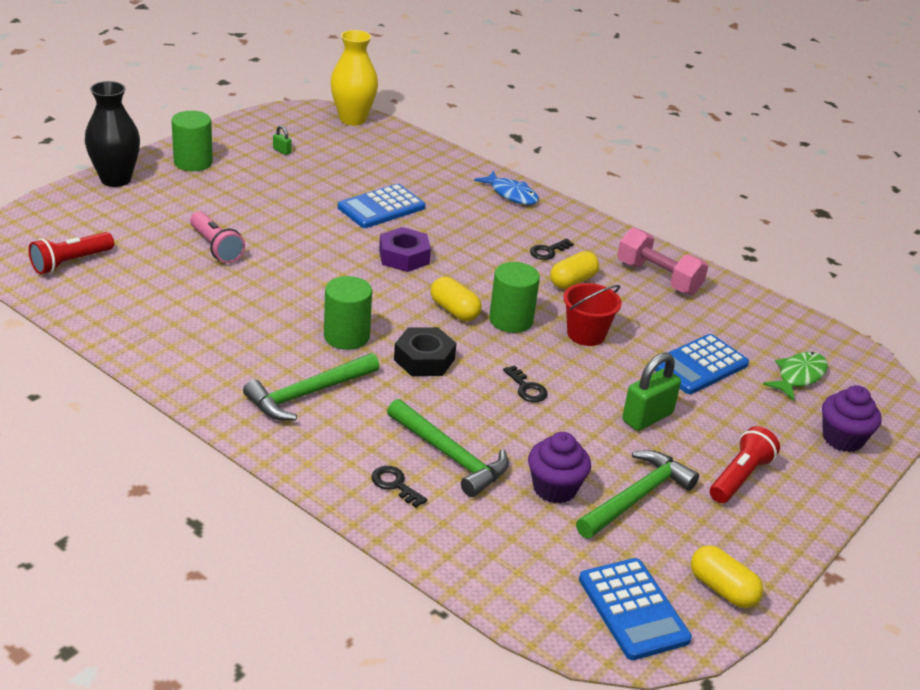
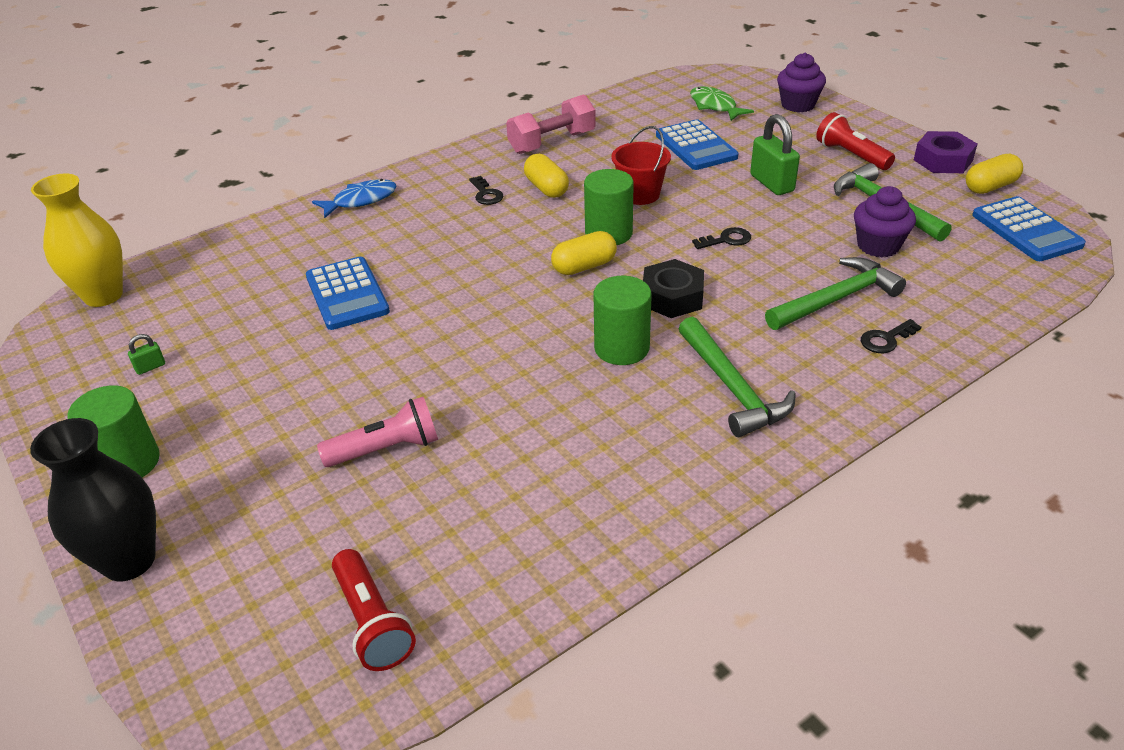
camera: 70 degrees left, 5 degrees up
(404, 257) = (465, 289): purple nut -> purple nut (943, 160)
(633, 609) = (1026, 230): blue calculator -> blue calculator turned 75 degrees clockwise

